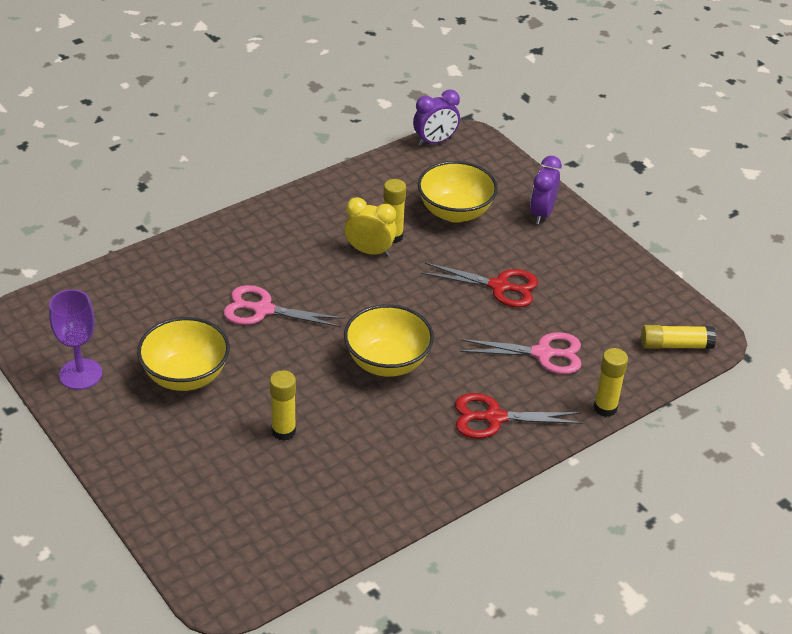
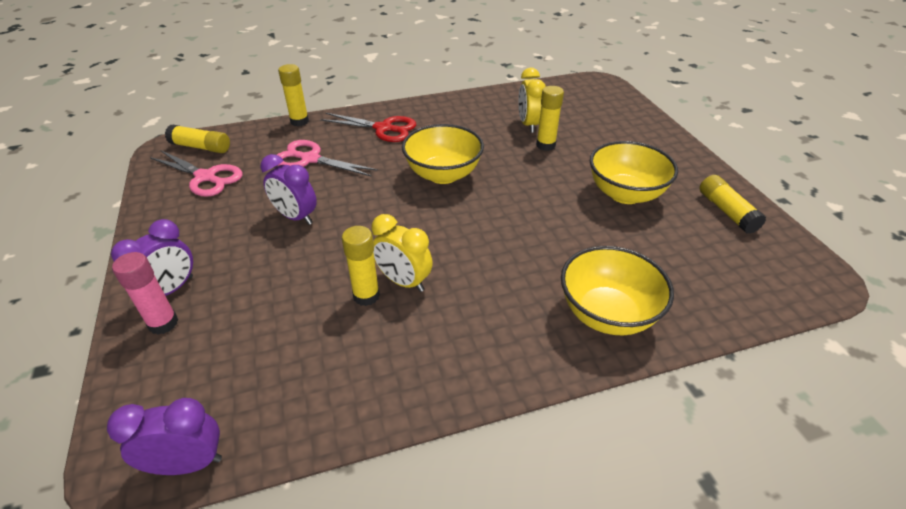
camera: 160 degrees left, 0 degrees up
(80, 374) = (726, 211): purple goblet -> yellow glue stick
(262, 310) = (544, 238): pink scissors -> pink scissors (206, 177)
(313, 465) = (528, 125): none -> yellow clock
(455, 212) = (268, 314): yellow bowl -> yellow bowl (607, 314)
(500, 286) = (296, 217): red scissors -> purple clock
(522, 194) = (163, 323): none -> pink glue stick

